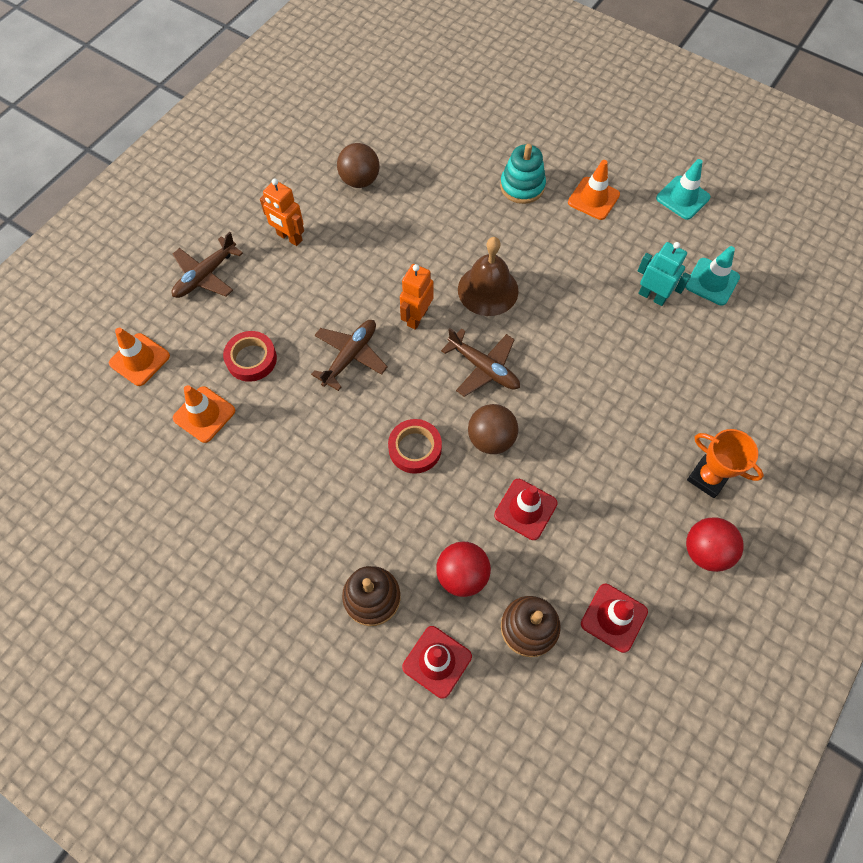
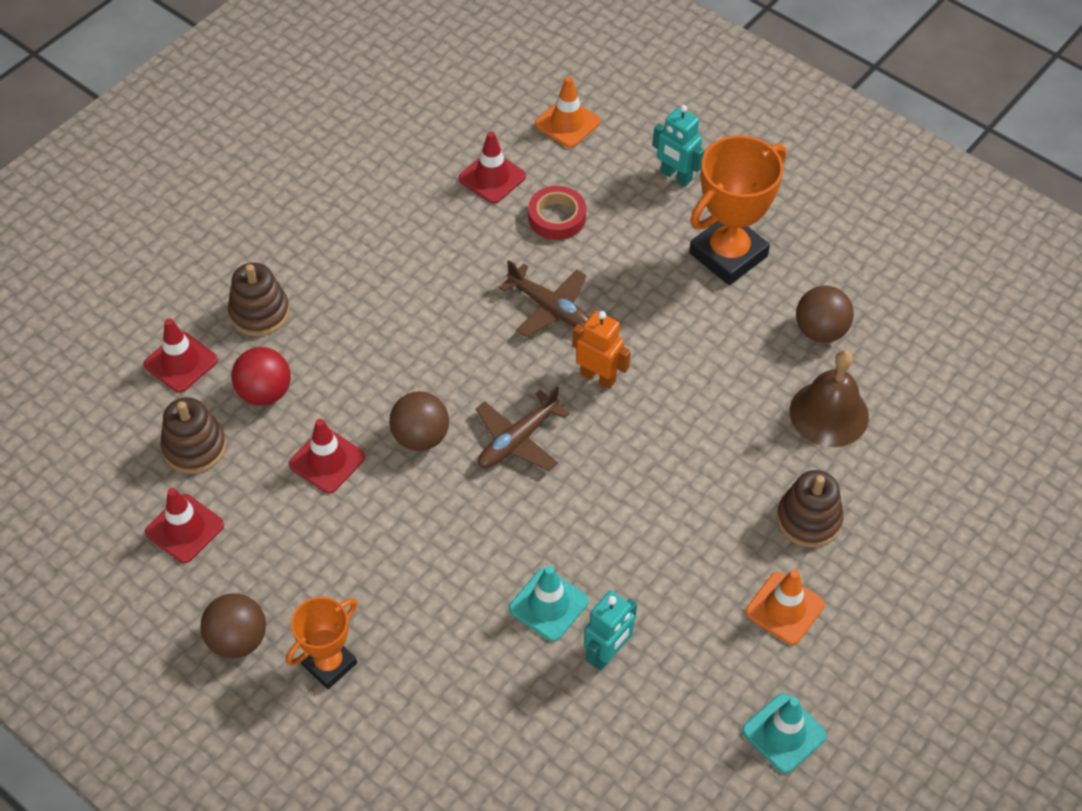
camera: 95 degrees right, 10 degrees down
(204, 414) = (492, 177): orange traffic cone -> red traffic cone
(205, 275) = (675, 176): brown plane -> turquoise robot
(289, 237) = (728, 255): orange robot -> orange trophy
(415, 448) = (420, 362): red tape -> none
(488, 290) = (633, 457): brown bell -> brown bell (829, 413)
(522, 186) = (808, 519): turquoise stacking toy -> brown stacking toy
(705, 551) = (238, 639): red ball -> brown ball
(712, 282) = (626, 739): turquoise traffic cone -> turquoise traffic cone (548, 605)

